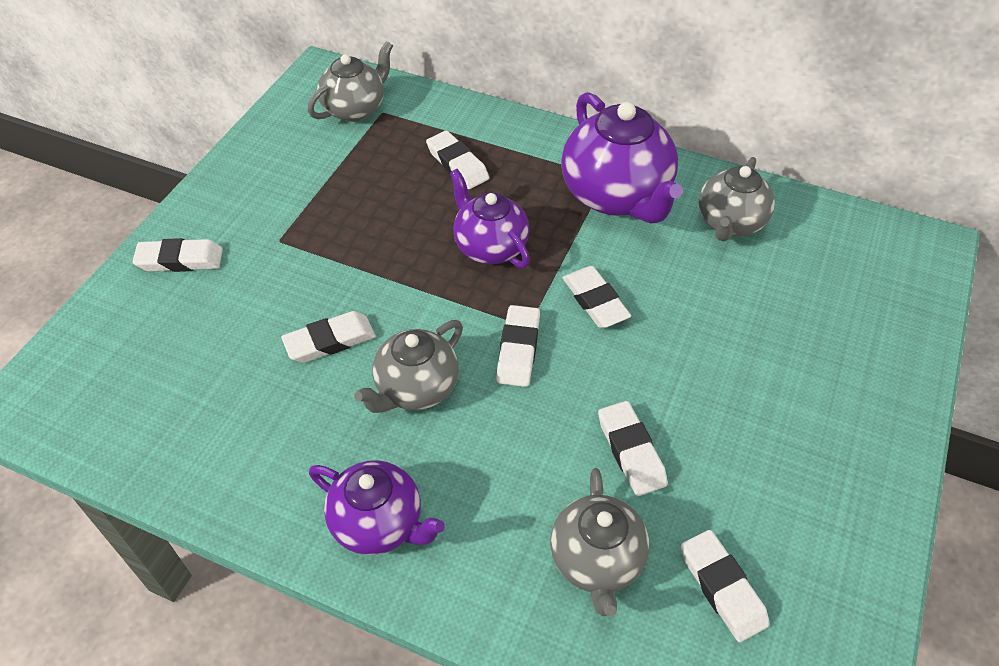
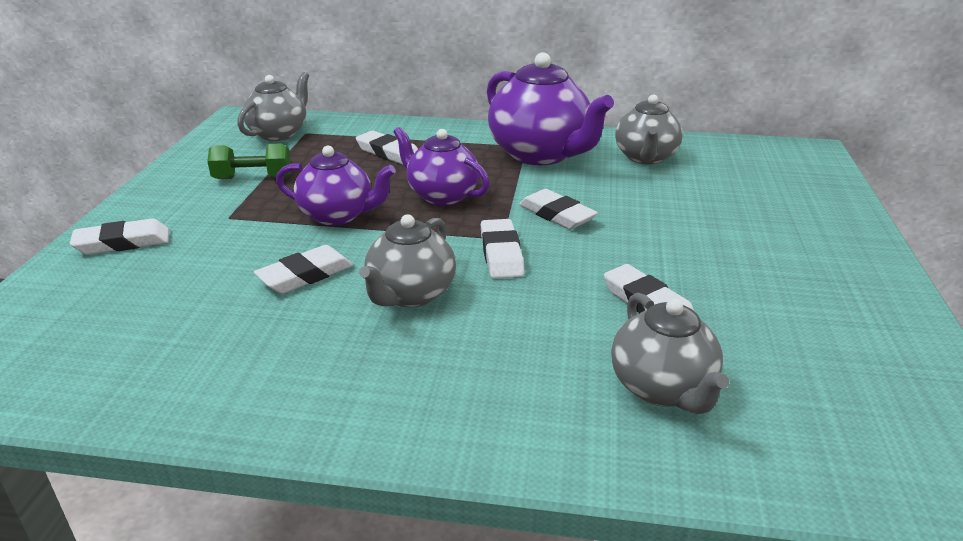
camera: 15 degrees left, 20 degrees down
(313, 182) = (253, 178): none -> green dumbbell
(379, 523) = (413, 402): purple teapot -> purple teapot (338, 215)
(722, 588) = (798, 385): white eraser -> none

